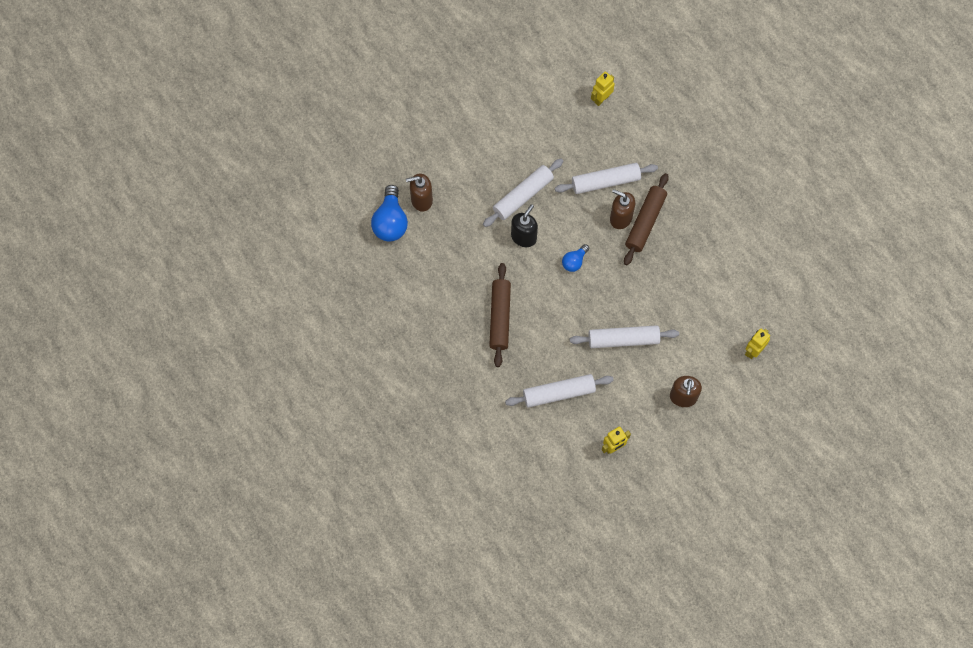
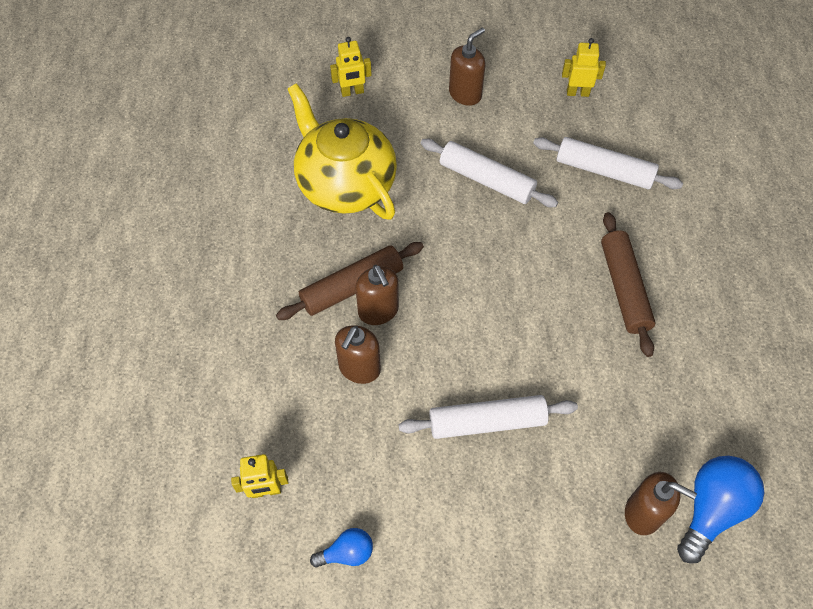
camera: 145 degrees left, 10 degrees down
(500, 317) = (624, 288): brown rolling pin -> brown rolling pin turned 45 degrees counterclockwise
(524, 237) = (525, 366): black soap dispenser -> none
(574, 261) = (480, 295): blue light bulb -> blue light bulb (347, 553)
(605, 181) = (359, 368): white rolling pin -> brown soap dispenser
(702, 282) = (345, 184): none -> yellow teapot

